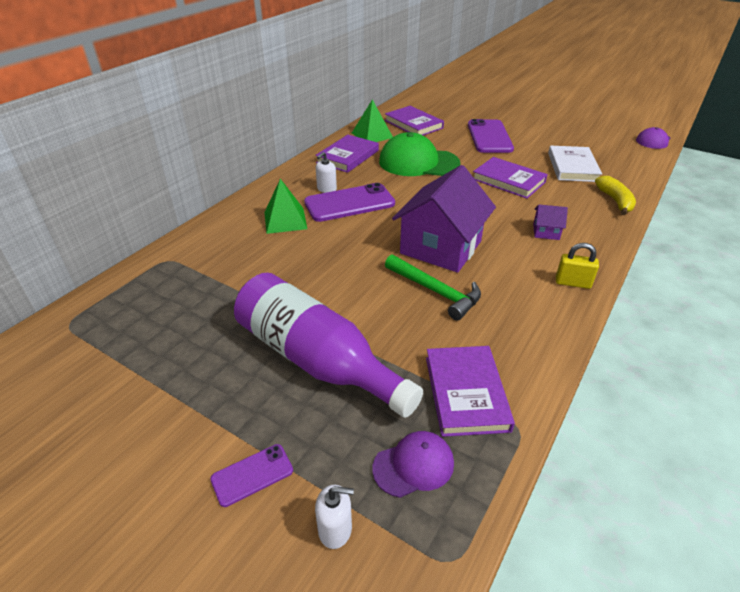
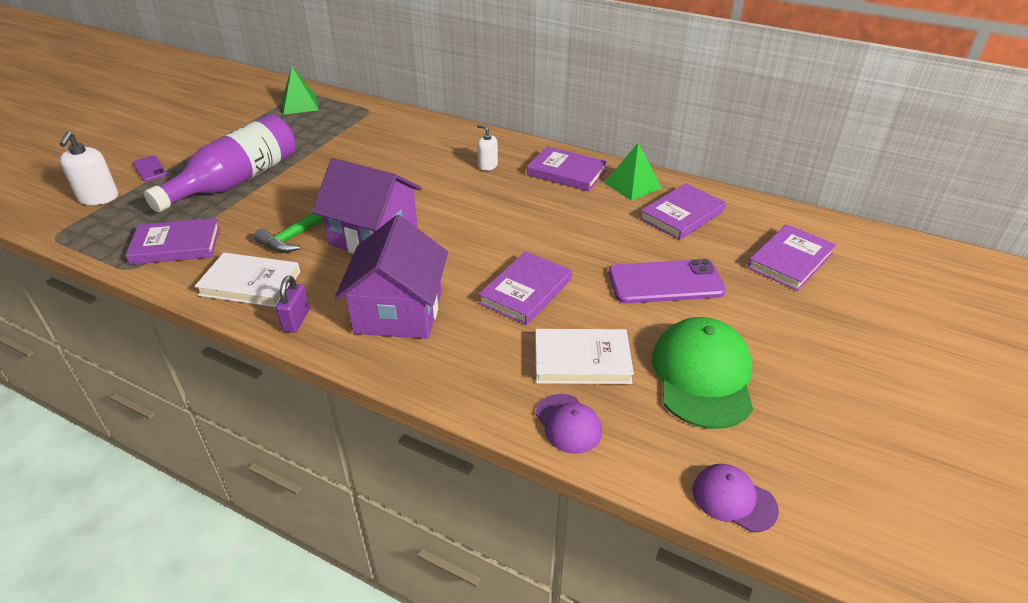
camera: 85 degrees right, 0 degrees up
(285, 220) = (426, 150): green pyramid -> green pyramid (299, 105)
(335, 529) = (98, 198): white soap dispenser -> white soap dispenser, size x1.60
(349, 203) = (459, 180): purple phone -> none
(413, 465) = (125, 223): purple cap -> purple cap (568, 423)
(418, 162) = (563, 220): green cap -> green cap (702, 376)
(462, 103) = (790, 261): none -> purple book
(527, 318) = (250, 283): none -> white book
(546, 232) = (398, 312): purple house -> purple house, size x2.41
(572, 283) = (296, 320): yellow padlock -> purple padlock
(615, 201) = (477, 390): yellow banana -> none

